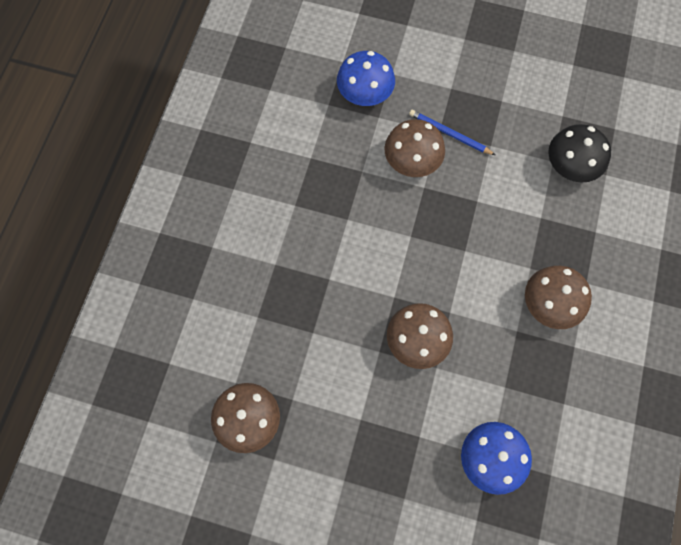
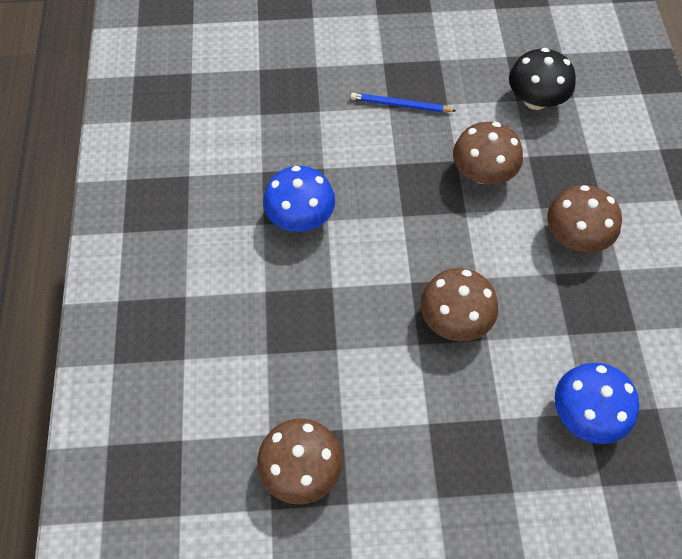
camera: 20 degrees left, 10 degrees down
(365, 94) = (295, 93): blue mushroom -> blue mushroom (300, 217)
(412, 161) = (372, 143): brown mushroom -> brown mushroom (482, 173)

